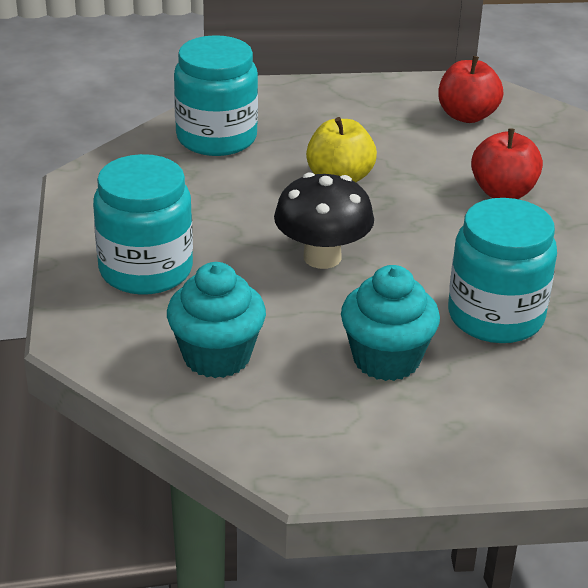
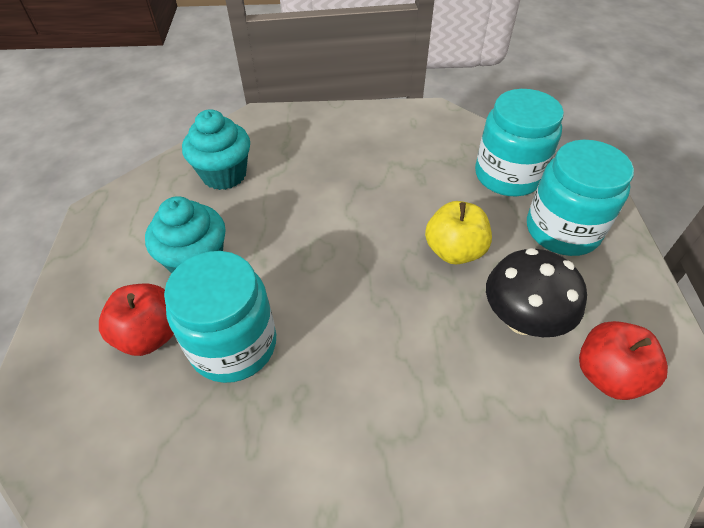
camera: 95 degrees right, 15 degrees up
(146, 270) = (324, 142): turquoise jar -> turquoise jar (562, 230)
(322, 257) = (332, 232): black mushroom -> black mushroom (522, 319)
(503, 192) = (444, 386): red apple -> red apple (150, 335)

